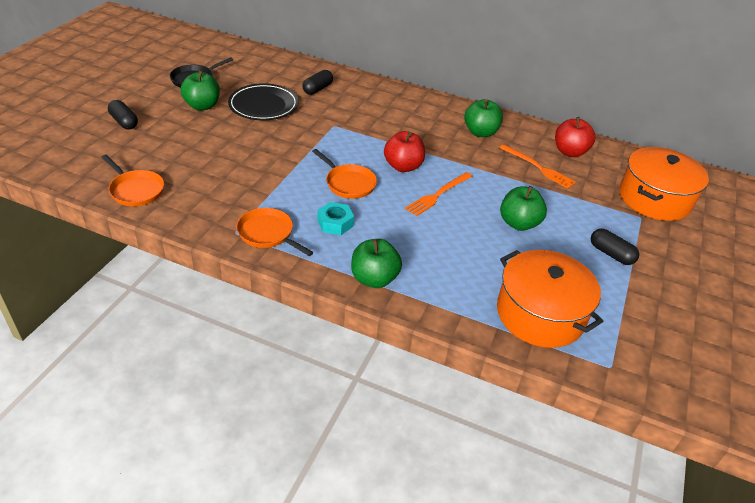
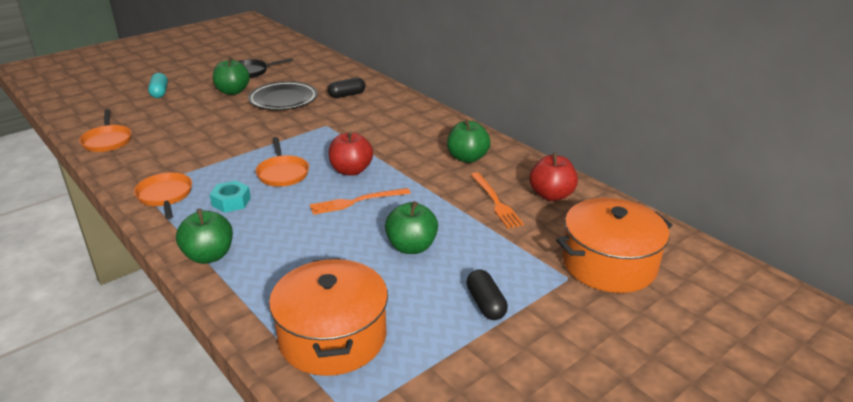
camera: 30 degrees right, 10 degrees down
(124, 122) = (159, 92): black capsule -> turquoise capsule

